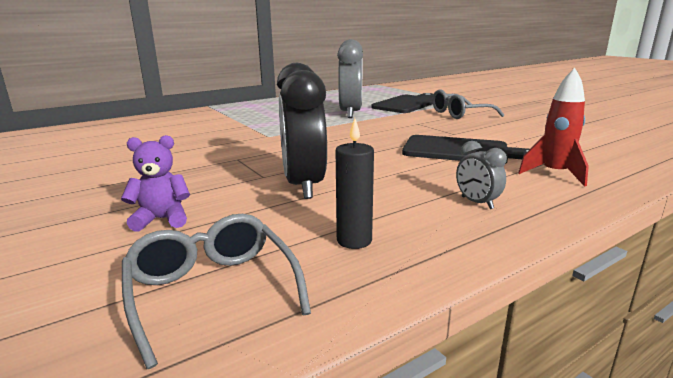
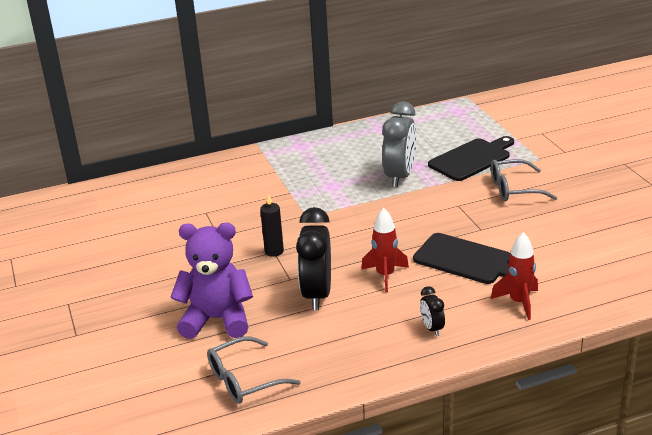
camera: 15 degrees right, 10 degrees up
(162, 219) = (217, 319): purple teddy bear -> purple teddy bear, size x1.96
(213, 292) = (245, 379): grey glasses -> grey glasses turned 105 degrees counterclockwise
(354, 240) = (332, 353): black candle -> black candle (274, 251)
(380, 166) = (385, 275): none -> red rocket
(477, 203) = (432, 328): grey clock -> black clock

